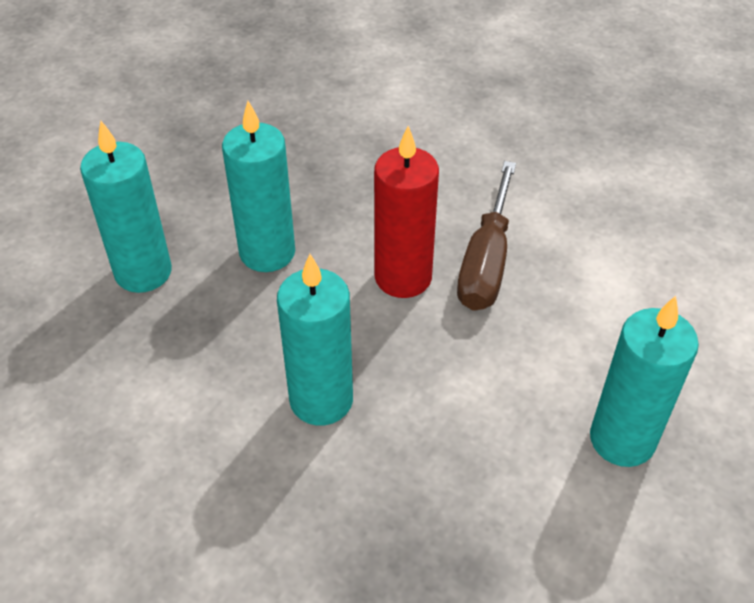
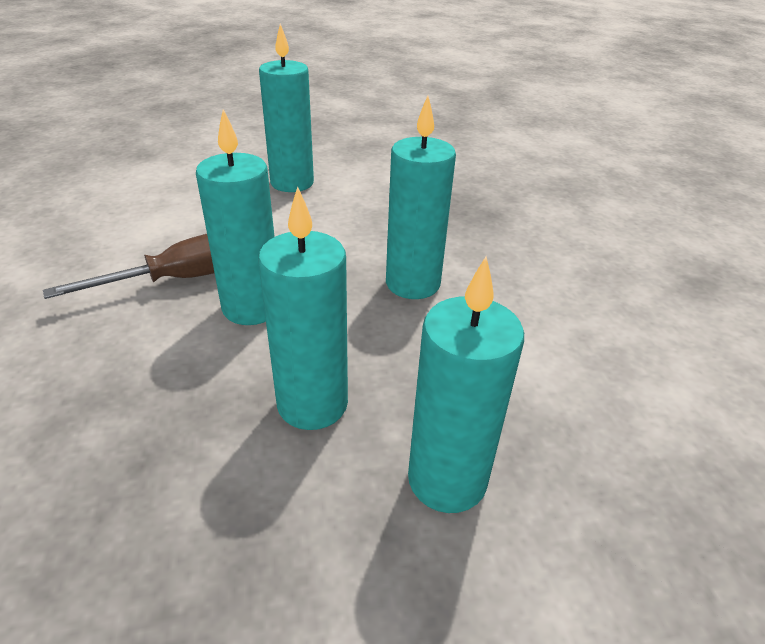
camera: 135 degrees left, 10 degrees down
(403, 277) = (252, 307): red candle -> turquoise candle

